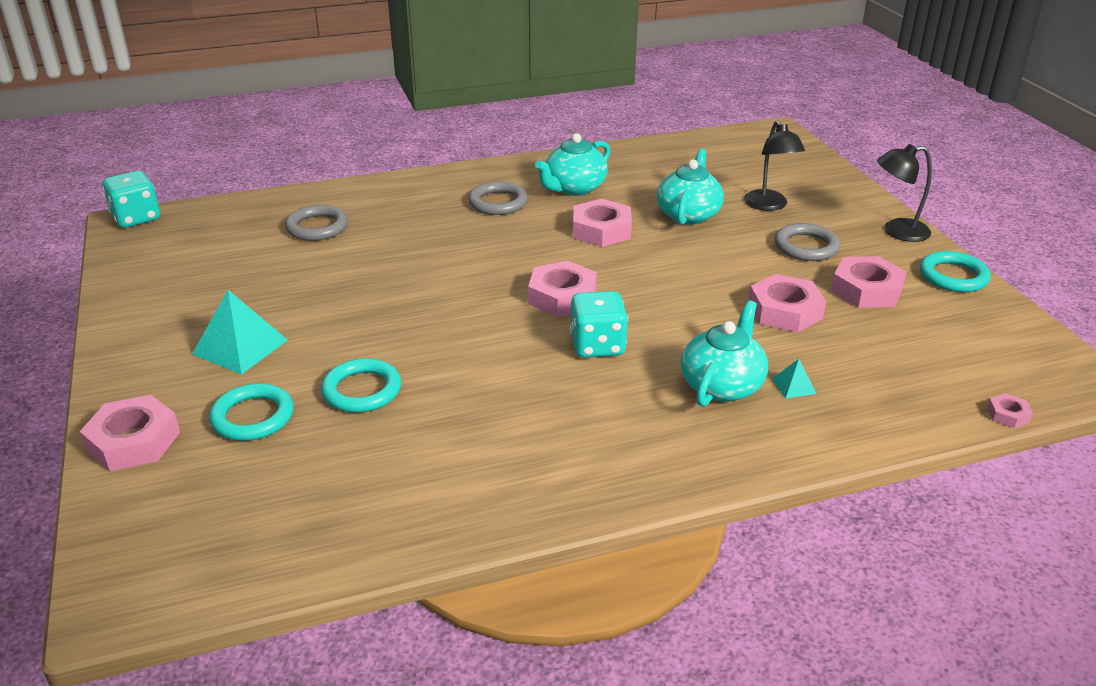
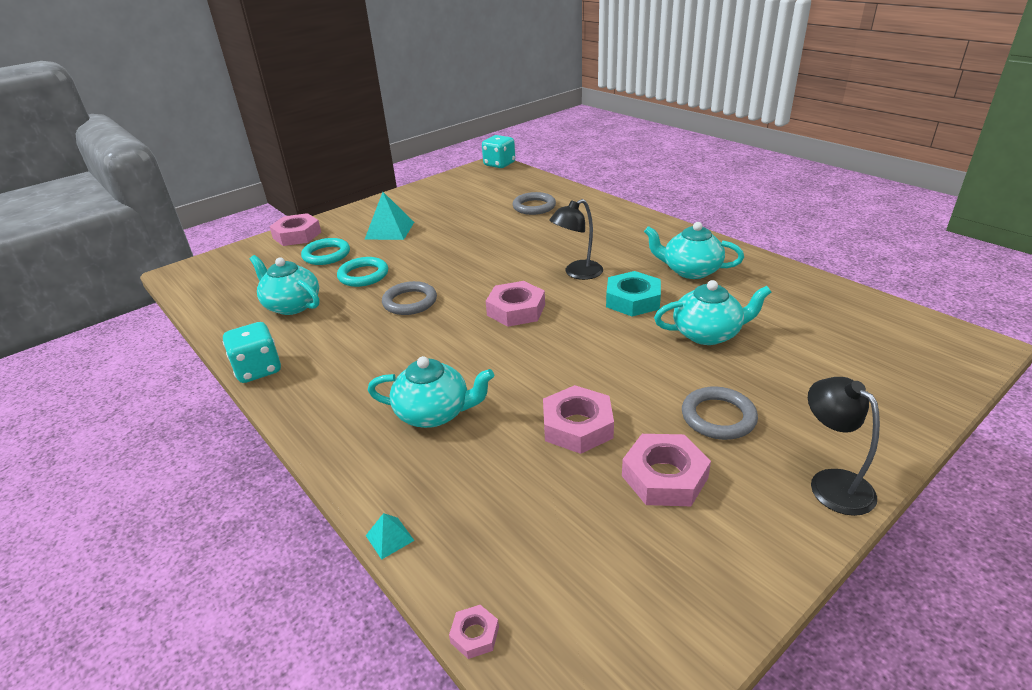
camera: 70 degrees right, 0 degrees up
(387, 467) = (292, 305): none -> turquoise teapot
(498, 203) = (630, 249): grey ring -> grey ring (410, 302)
(597, 346) = (458, 341): turquoise dice -> turquoise dice (258, 370)
(601, 230) = (632, 300): pink nut -> turquoise nut
(769, 205) = (782, 376): black lamp -> black lamp (577, 273)
(794, 386) = (453, 454): turquoise pyramid -> turquoise pyramid (390, 538)
(953, 276) = (764, 551): turquoise ring -> none

